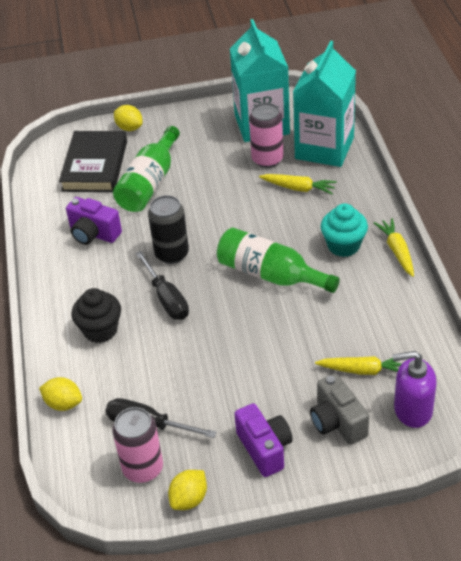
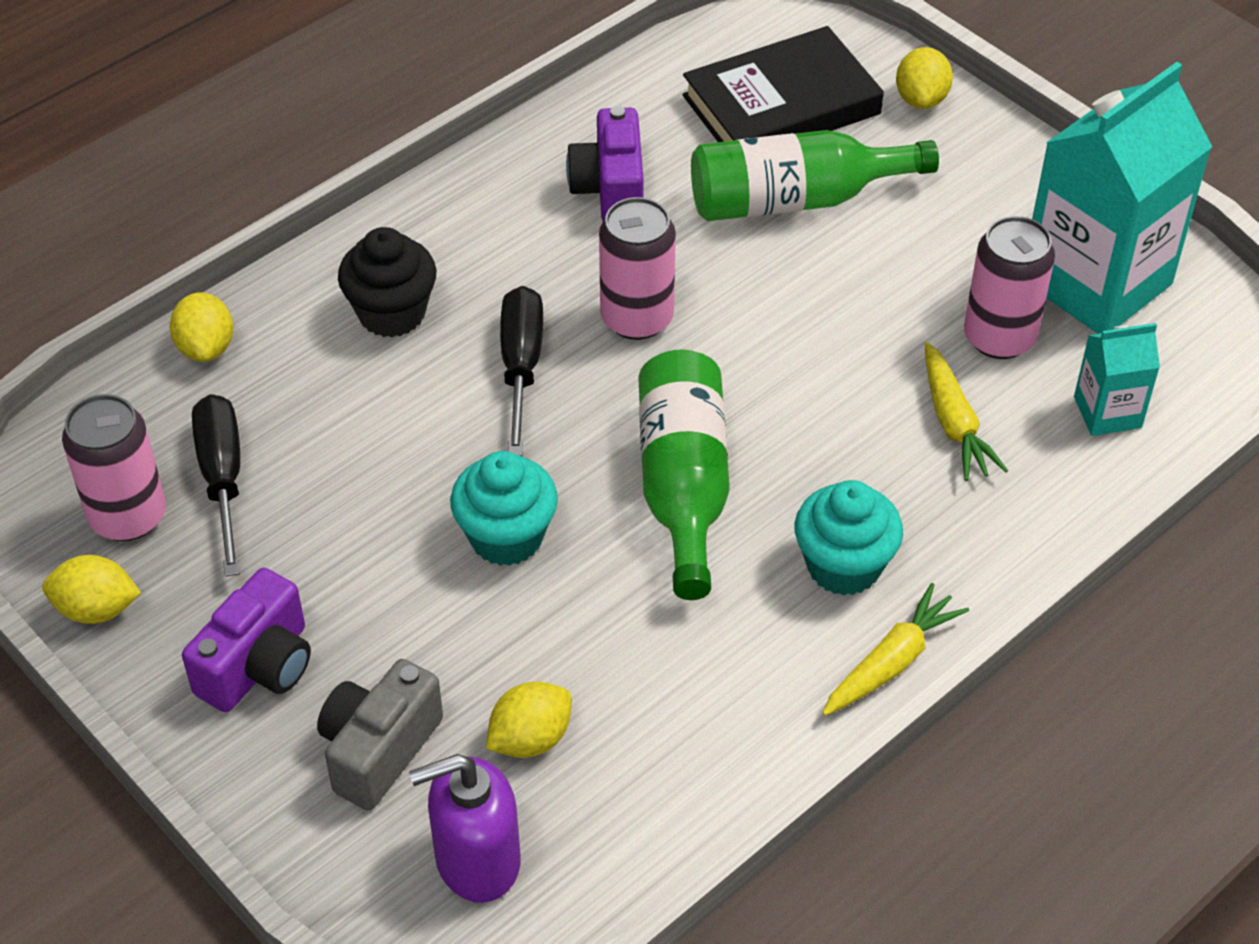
camera: 55 degrees right, 5 degrees up
(167, 299) = (521, 366): black screwdriver -> black screwdriver turned 150 degrees clockwise
(172, 254) = (637, 318): black can -> pink can
(255, 339) = (506, 537): none -> turquoise cupcake
(324, 148) = (1107, 412): turquoise carton -> turquoise carton, size x0.47
(363, 370) = (530, 739): yellow carrot -> yellow lemon
(412, 410) = (476, 860): purple soap dispenser -> purple soap dispenser turned 75 degrees counterclockwise

